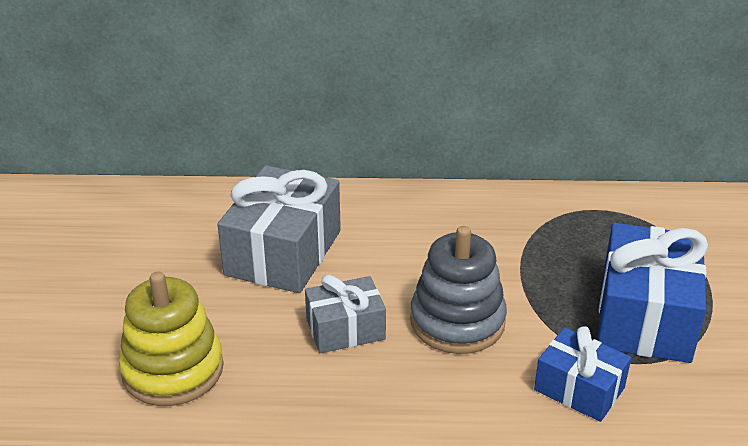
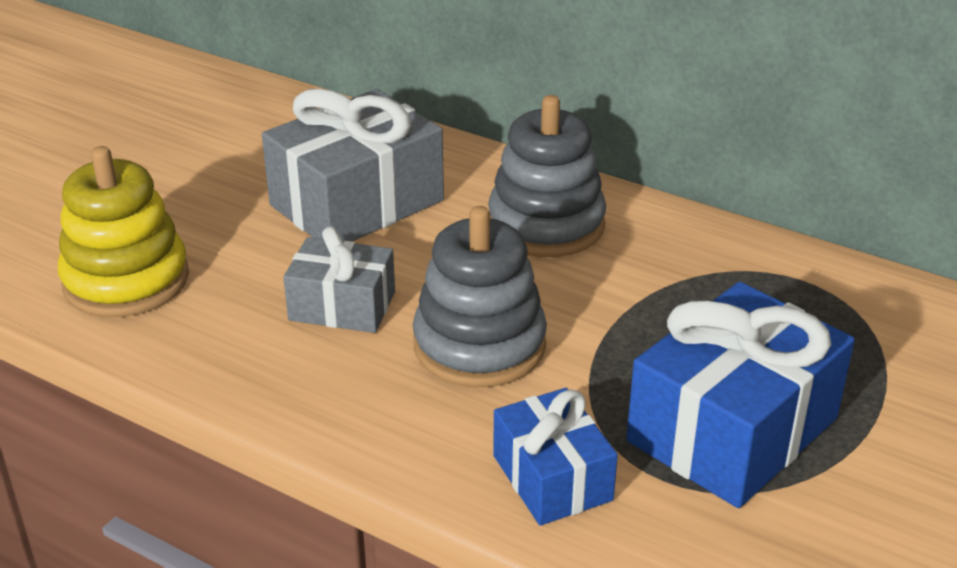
camera: 30 degrees right, 0 degrees up
(420, 225) = (546, 225): none -> grey stacking toy

